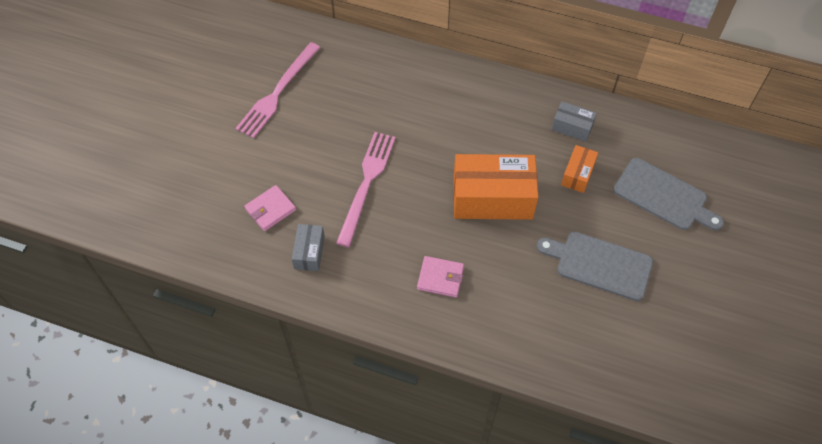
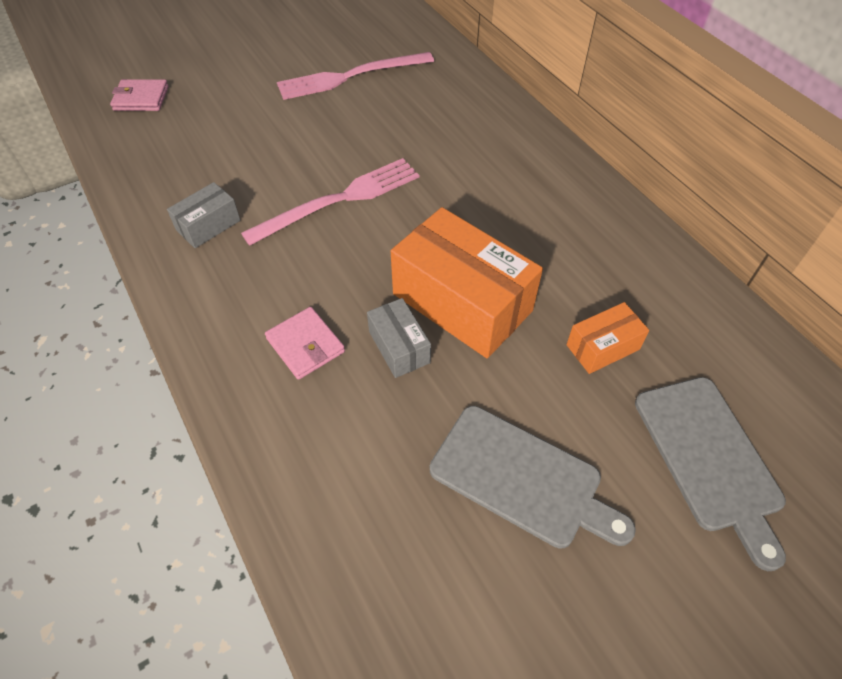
camera: 40 degrees right, 5 degrees down
(270, 209) = (222, 165): pink wallet -> pink wallet (141, 98)
(572, 127) = (648, 290): grey box -> grey box (399, 347)
(599, 264) = (522, 478): grey cutting board -> grey cutting board turned 150 degrees clockwise

